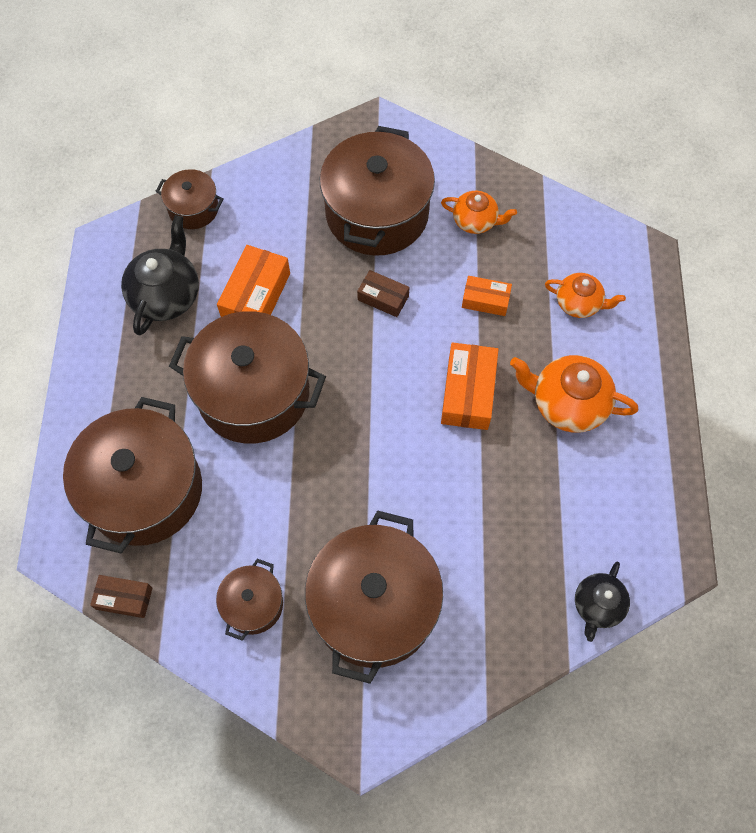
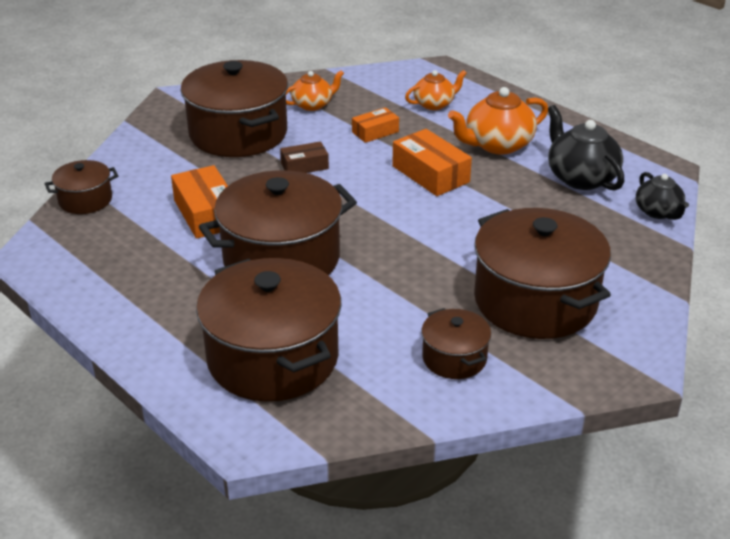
camera: 45 degrees left, 30 degrees down
(124, 598) = (350, 426): brown box -> none
(166, 295) = (129, 252): black teapot -> black teapot (580, 177)

